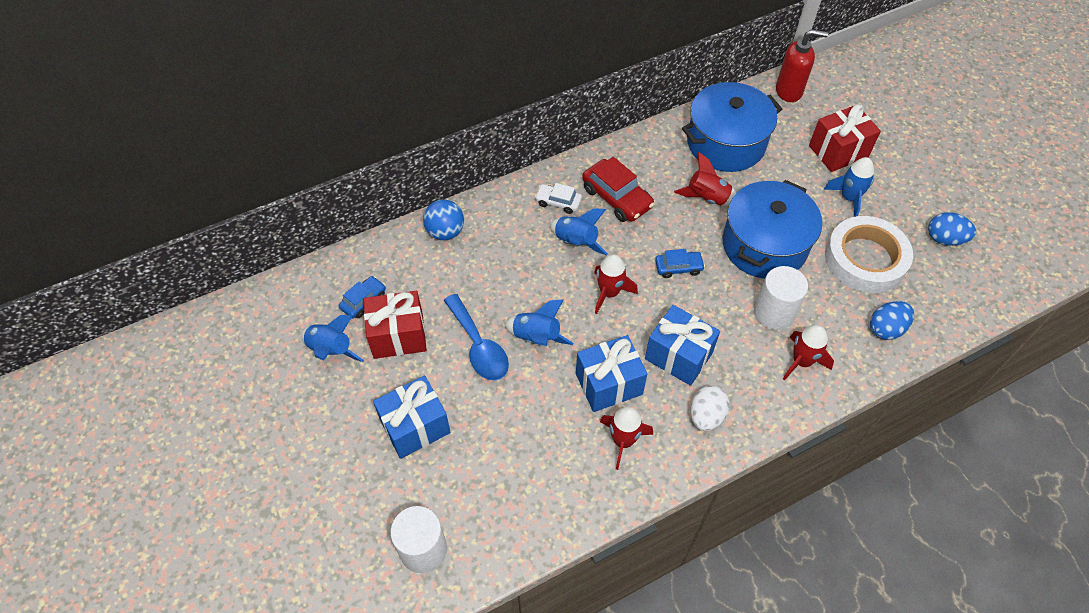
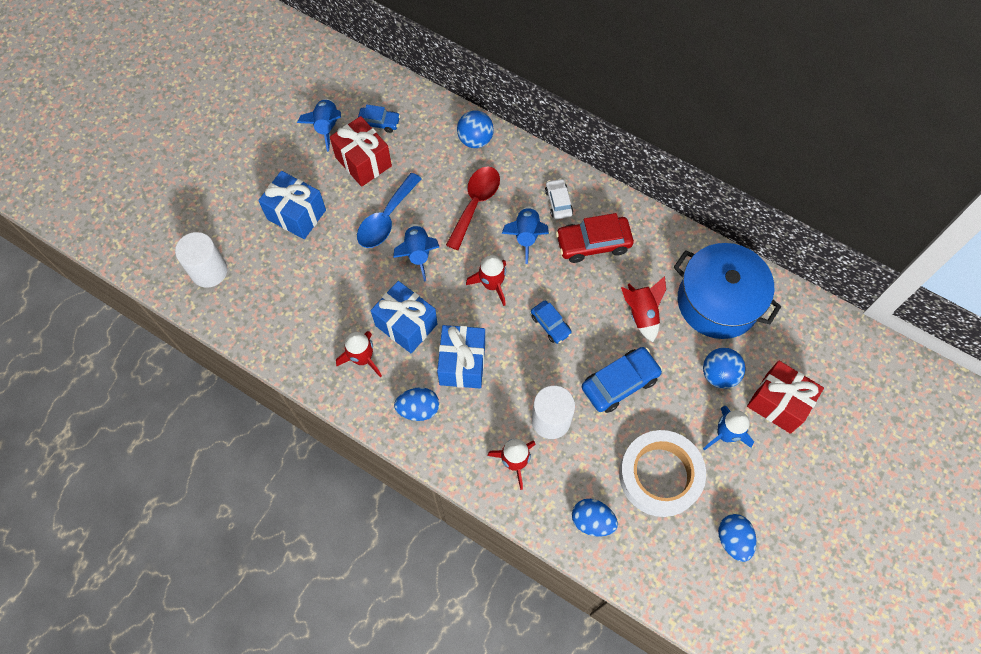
camera: 60 degrees right, 10 degrees up
(515, 264) = (475, 203): none -> red spoon
(617, 197) = (593, 243): red car -> red car turned 60 degrees clockwise
(706, 416) = (418, 409): white egg -> blue egg
(764, 245) = (620, 383): blue pot -> blue car
(789, 91) = (826, 329): red soap dispenser -> none
(793, 175) = (719, 374): none -> blue ball

